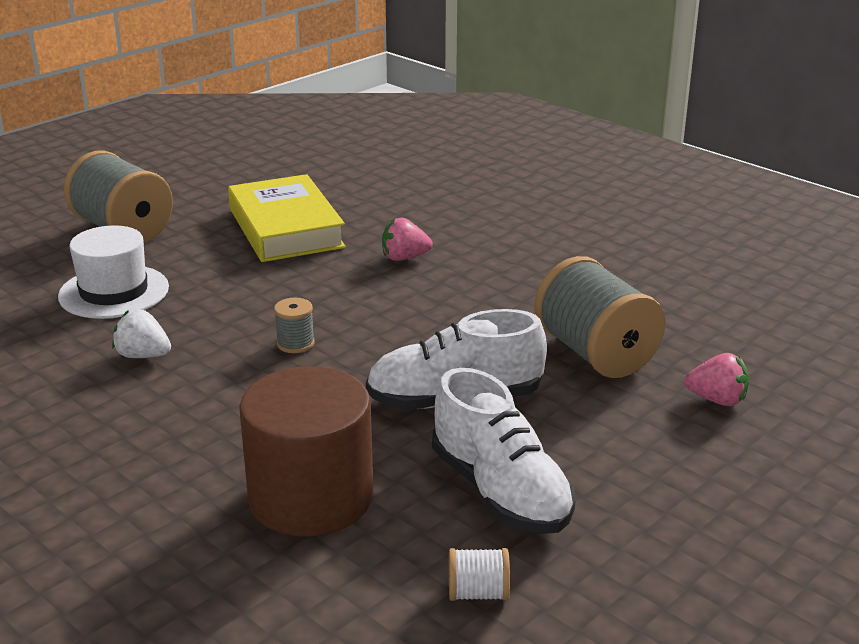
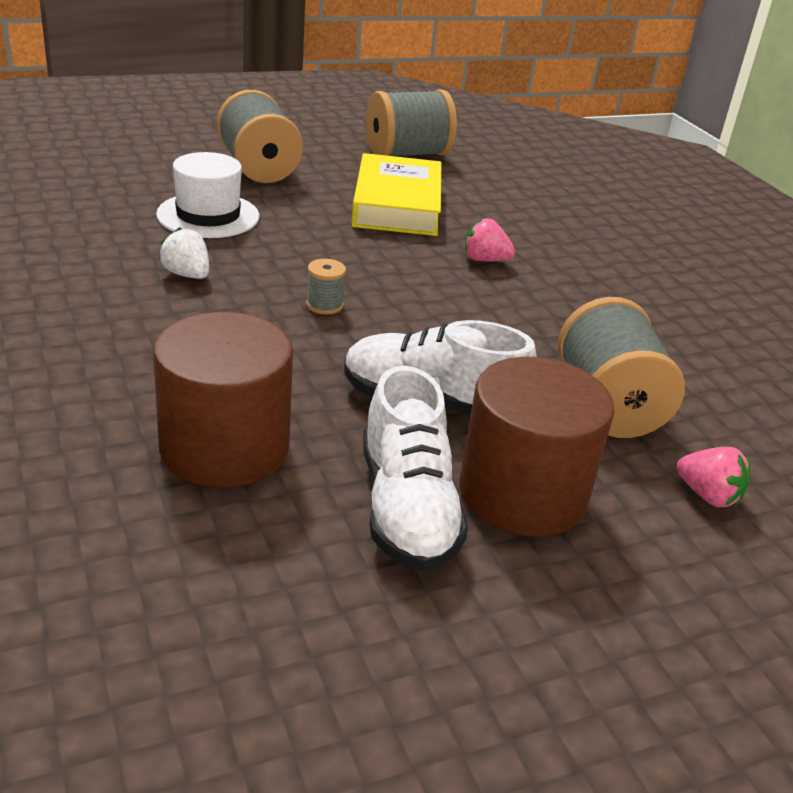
camera: 20 degrees right, 5 degrees up
(256, 174) = (407, 154): none -> grey spool
(478, 593) = (305, 601): white spool -> none
(581, 447) = (522, 493): none -> brown cylinder

